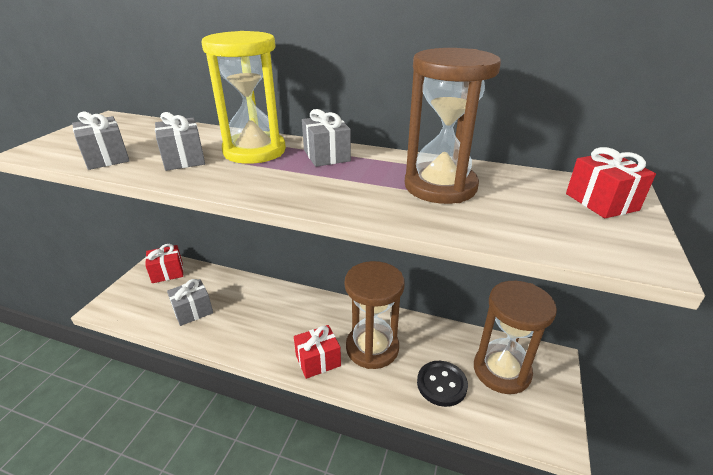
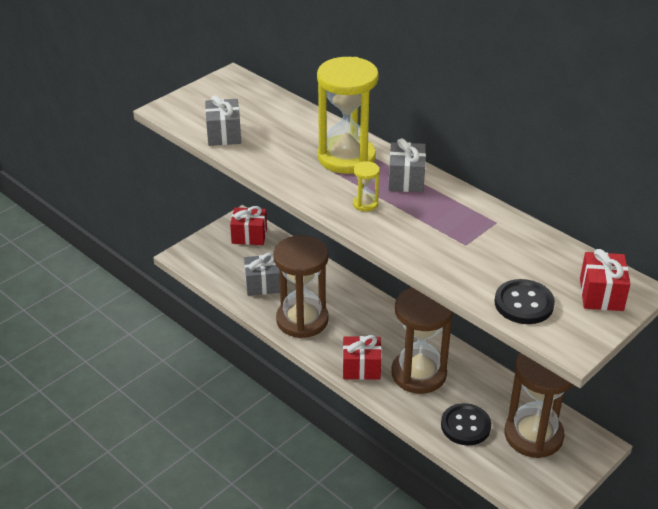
camera: 25 degrees right, 5 degrees up
(183, 159) = (284, 152): grey gift -> none
(298, 182) = (365, 204): none -> yellow hourglass
(440, 186) = (479, 241): brown hourglass -> brown hourglass (302, 320)
(546, 231) = (524, 304): none -> black button

